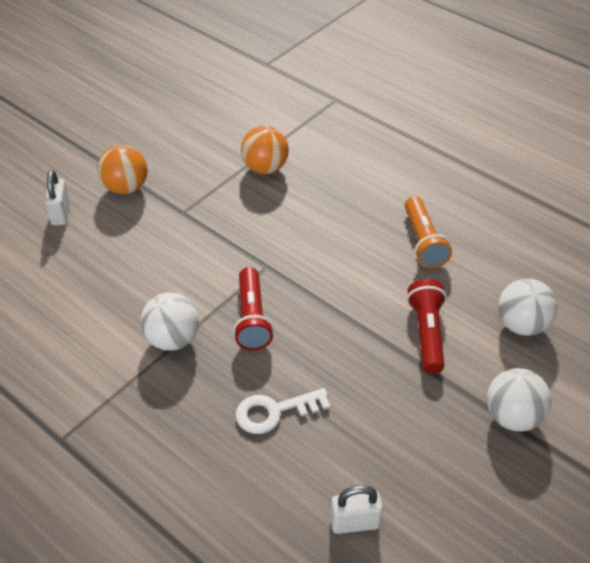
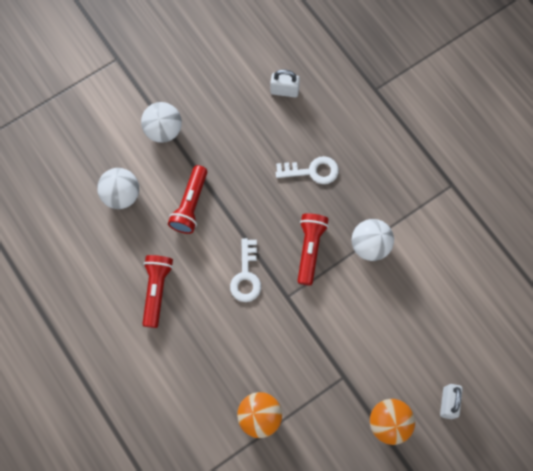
camera: 165 degrees left, 25 degrees up
(323, 276) = (246, 276): none -> white key
(423, 242) = (157, 290): orange flashlight -> red flashlight

